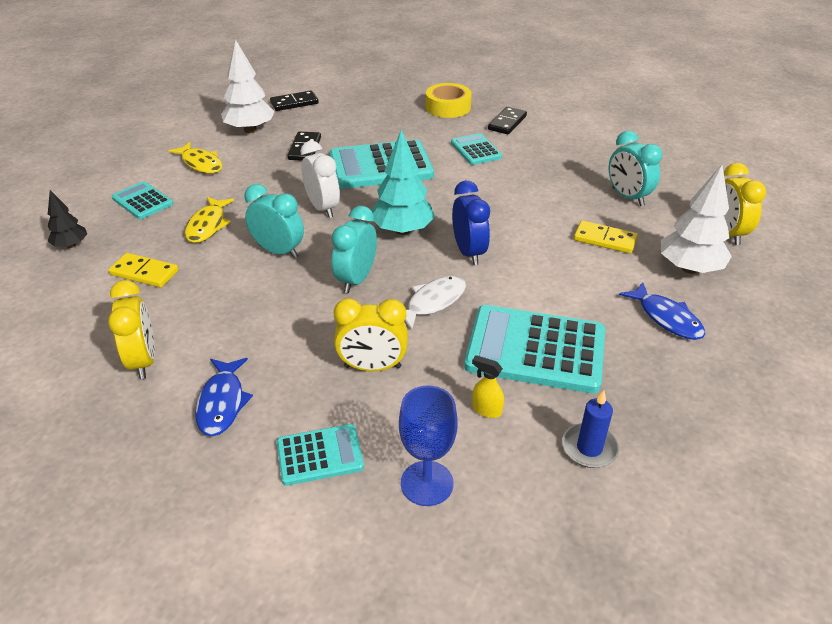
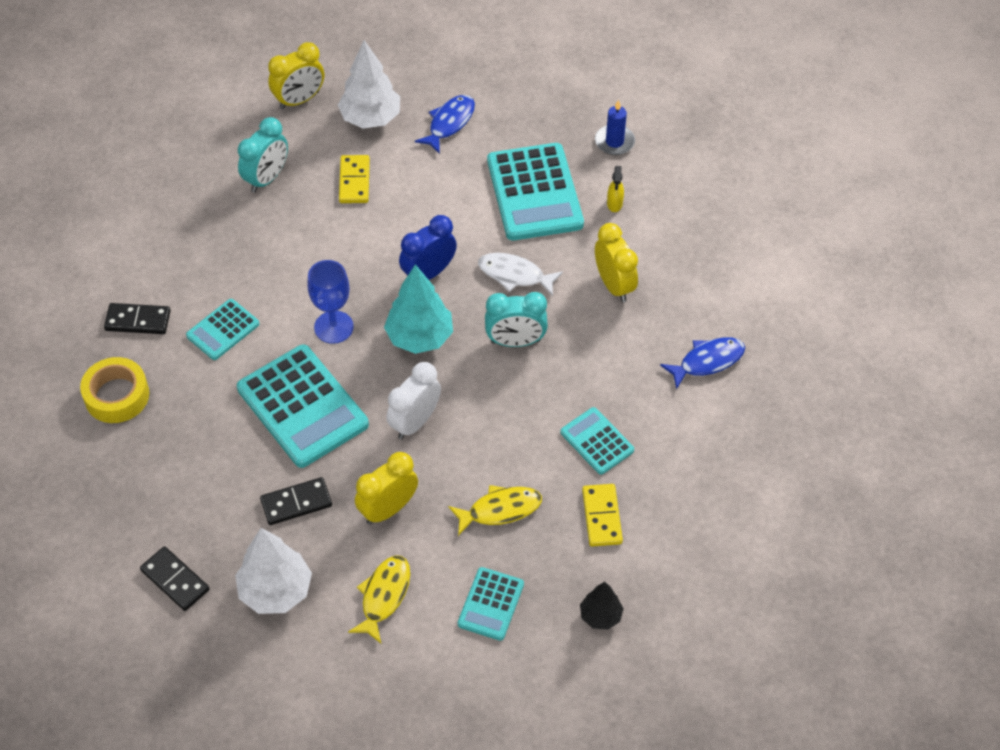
camera: 115 degrees left, 15 degrees up
(143, 361) = (702, 441): yellow clock -> yellow clock (388, 509)
(278, 251) = (508, 423): turquoise clock -> none
(320, 455) = (713, 280): turquoise calculator -> turquoise calculator (597, 441)
(427, 483) = (697, 215): blue goblet -> blue goblet (334, 327)

